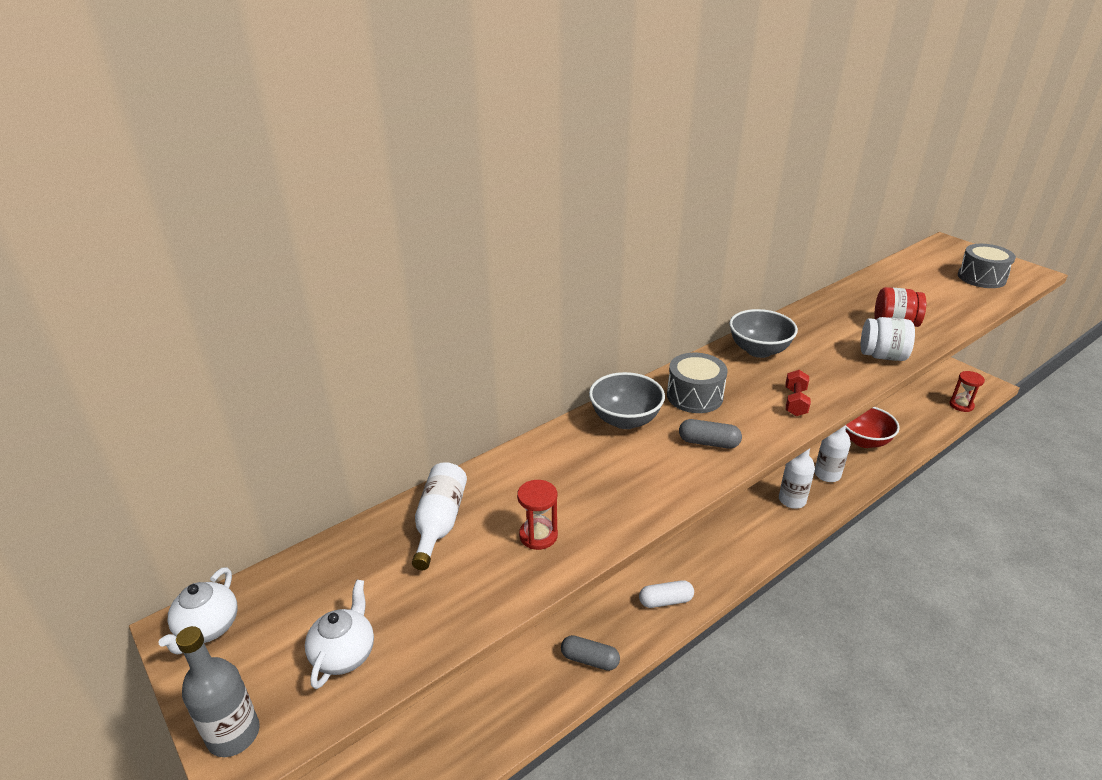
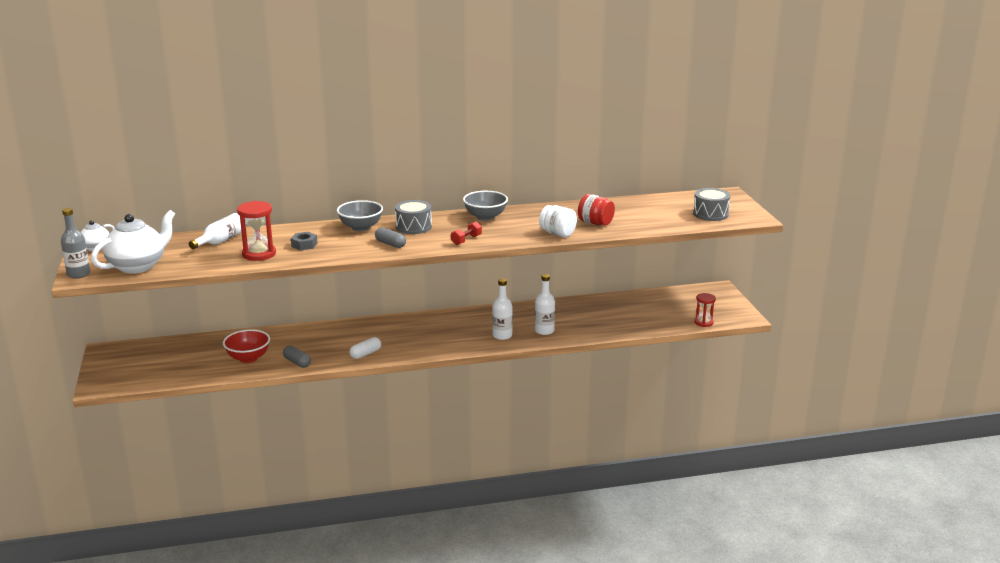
camera: 25 degrees right, 10 degrees down
(344, 654) = (138, 266): white teapot -> white teapot, size x1.84
(538, 535) = (259, 254): red hourglass -> red hourglass, size x1.59
(586, 487) = (304, 245): none -> grey nut
(665, 601) = (365, 354): white capsule -> white capsule turned 60 degrees counterclockwise
(863, 441) = (597, 322): red bowl -> red bowl (248, 358)

